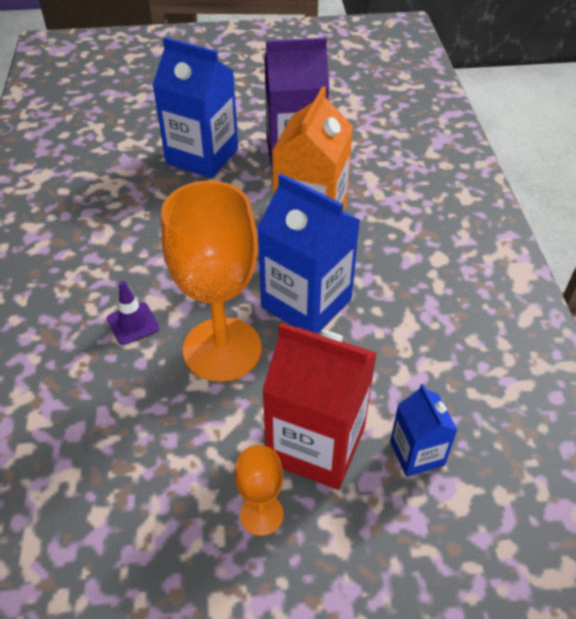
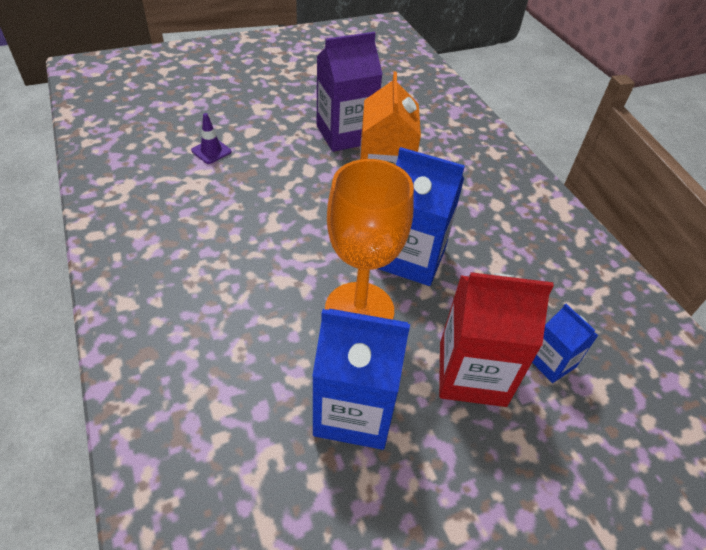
camera: 20 degrees left, 0 degrees up
(133, 323) = (271, 303): purple traffic cone -> purple traffic cone (211, 151)
(202, 156) = (268, 149): blue carton -> blue carton (354, 410)
(261, 514) = (455, 443): orange goblet -> none

